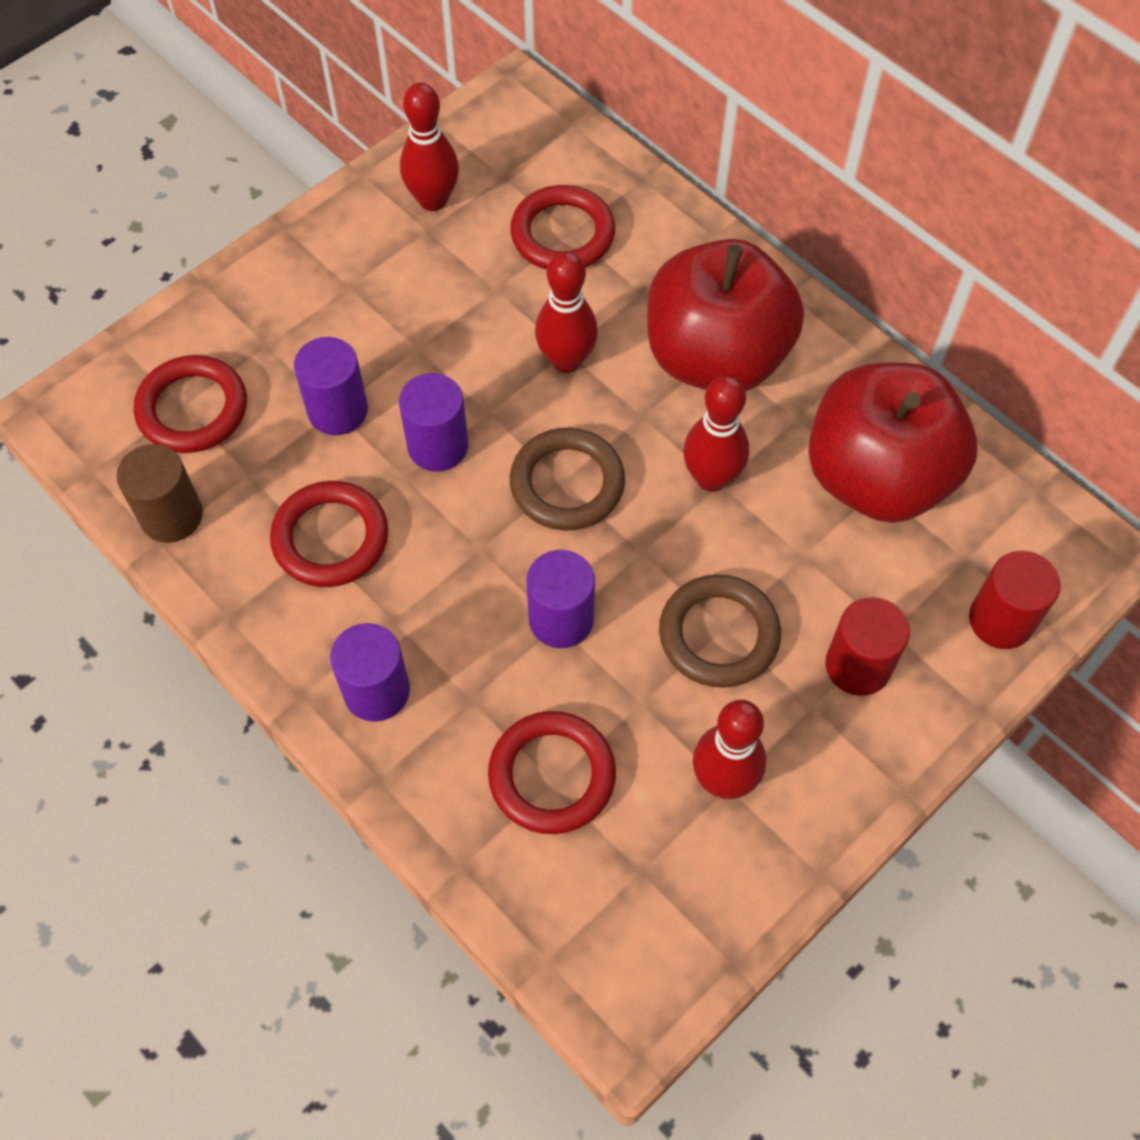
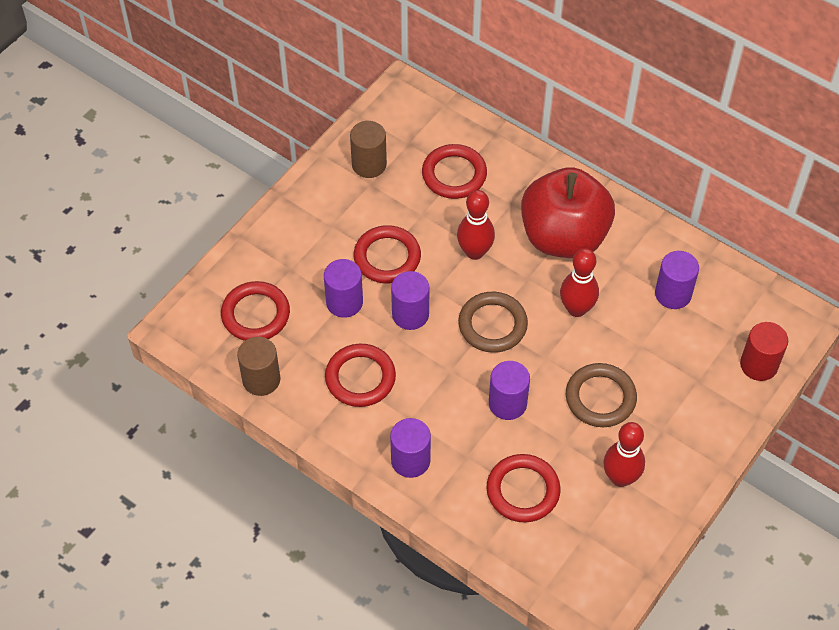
camera: 10 degrees left, 5 degrees down
(424, 349) = (387, 257): none -> red ring
(433, 200) = (369, 164): red bowling pin -> brown cylinder
(858, 666) = (683, 403): red cylinder -> none
(877, 477) = (673, 294): red apple -> purple cylinder

